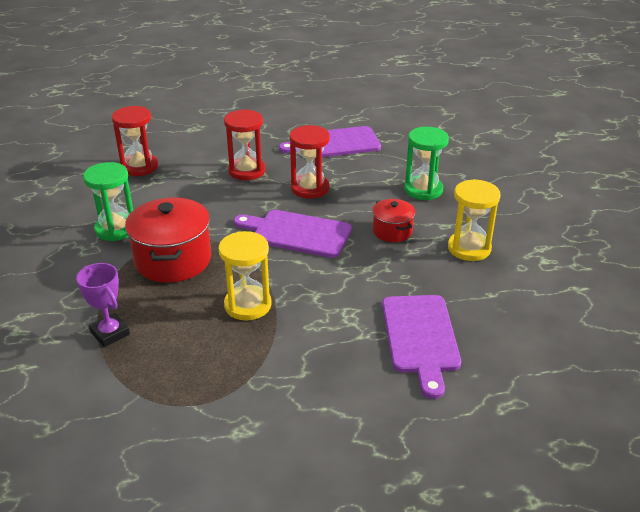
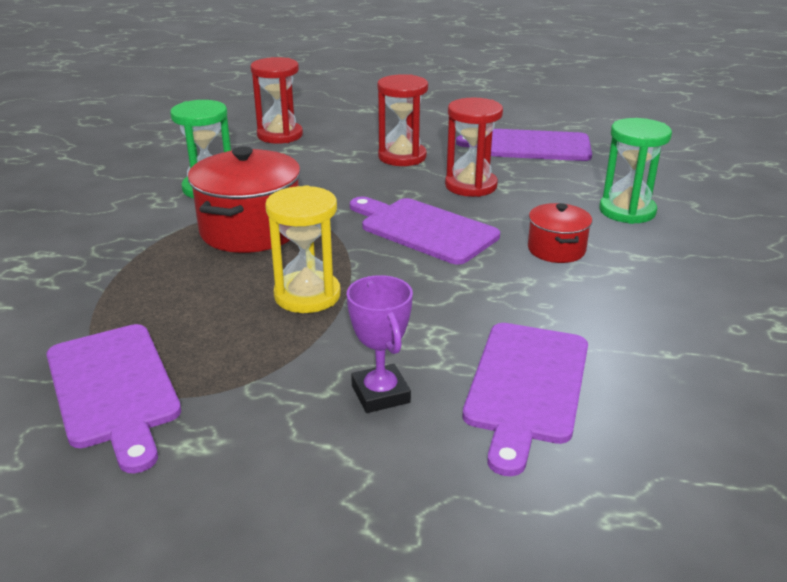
camera: 20 degrees right, 5 degrees down
(110, 333) = (119, 291): purple trophy -> purple trophy (380, 394)
(161, 408) = (113, 389): none -> purple cutting board
(469, 248) = (662, 289): yellow hourglass -> none

